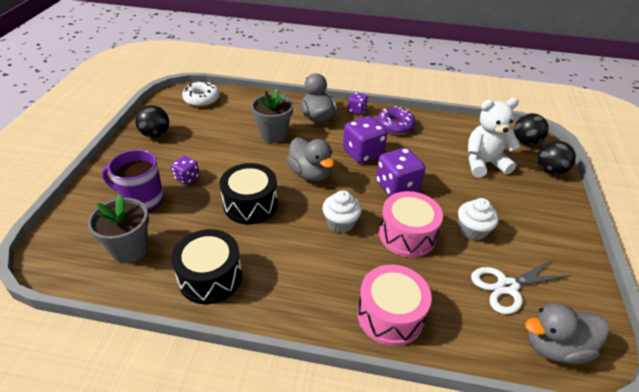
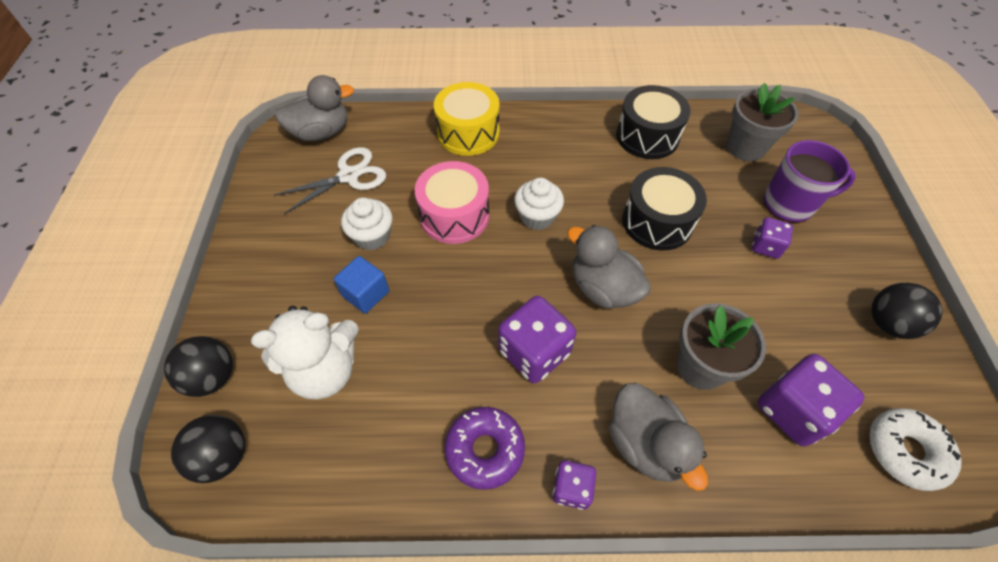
camera: 170 degrees right, 15 degrees up
(390, 315) = (468, 133): pink drum -> yellow drum
(397, 187) = (471, 289): purple dice -> purple dice (793, 410)
(469, 195) = (366, 294): none -> blue cube

